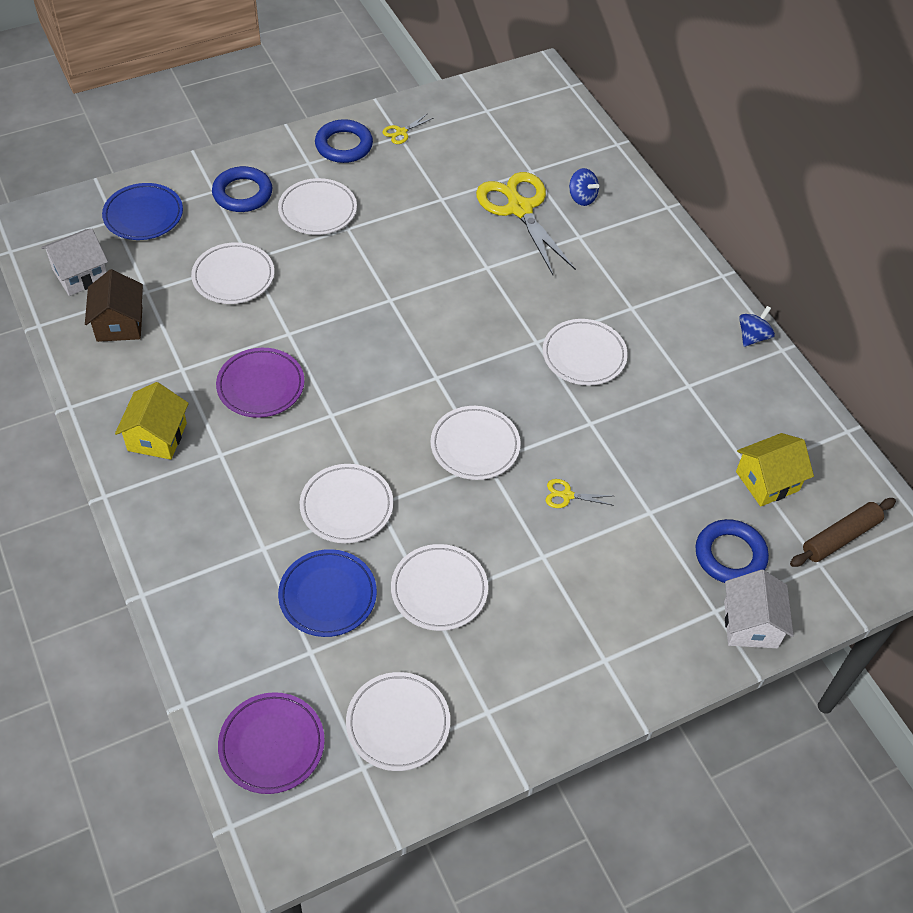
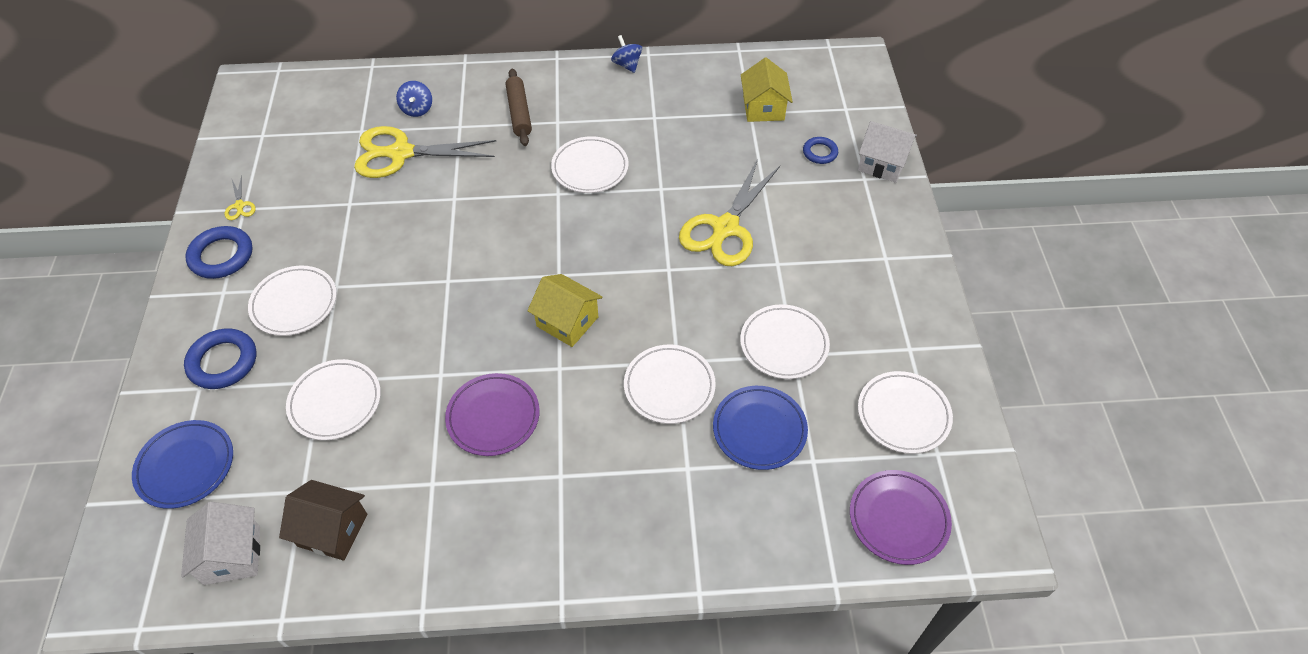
camera: 65 degrees left, 0 degrees up
(157, 437) = (509, 530): yellow house -> yellow house (567, 321)
(475, 446) = (647, 272): white plate -> none
(567, 495) = (725, 228): yellow scissors -> yellow scissors, size x2.44
(582, 198) = (417, 109): blue spinning top -> blue spinning top turned 105 degrees clockwise
(730, 555) = (820, 152): blue ring -> blue ring, size x0.60
(840, 537) = (827, 90): brown rolling pin -> brown rolling pin (519, 113)

